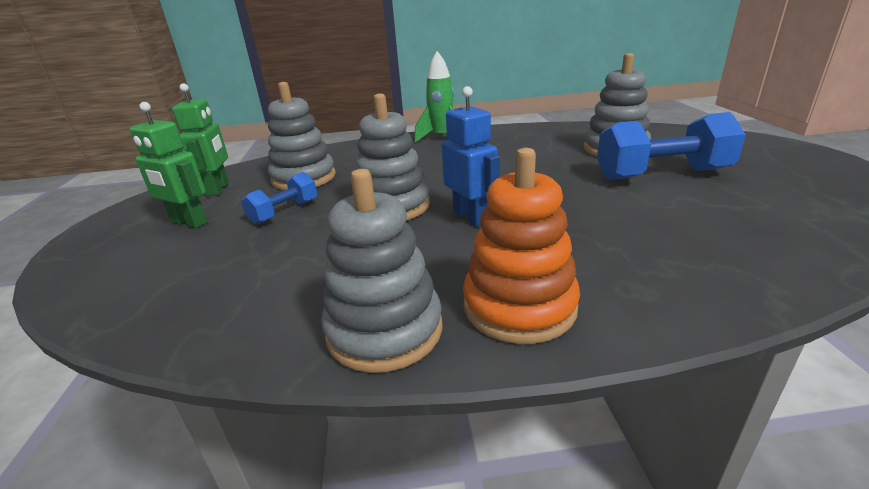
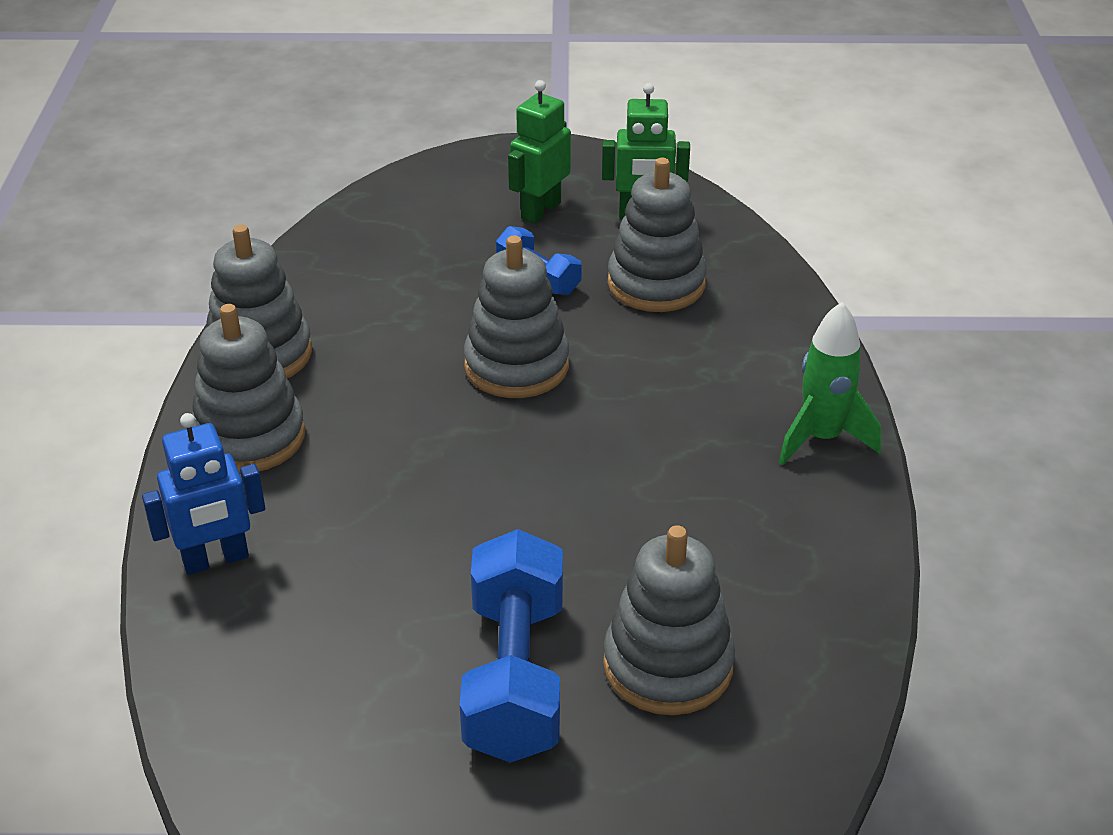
camera: 95 degrees right, 10 degrees up
(471, 217) = (452, 431): blue robot -> blue robot (216, 560)
(519, 306) = (249, 437): orange stacking toy -> grey stacking toy

